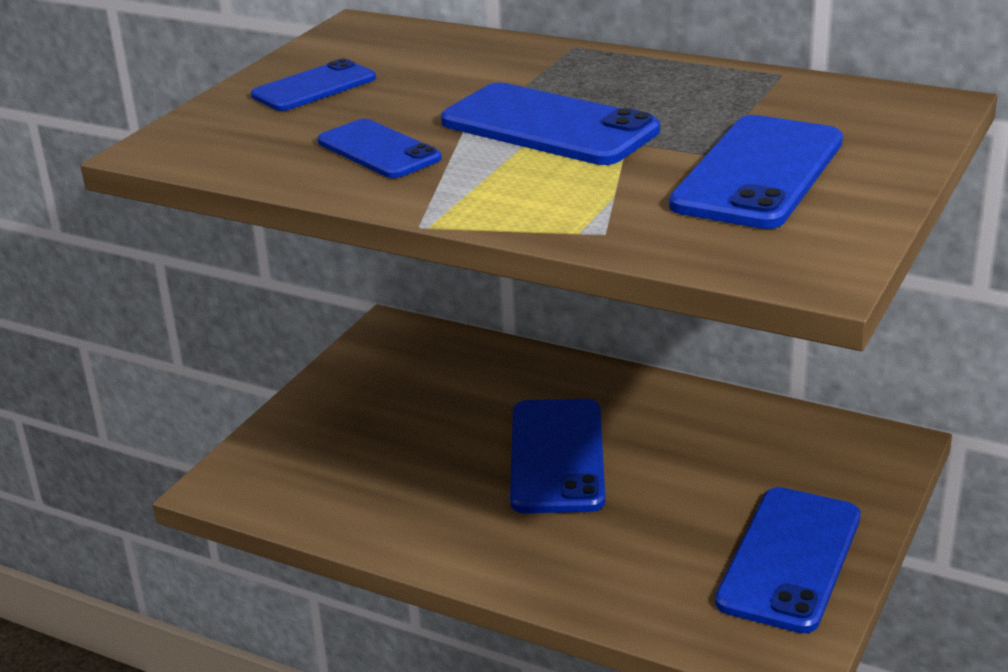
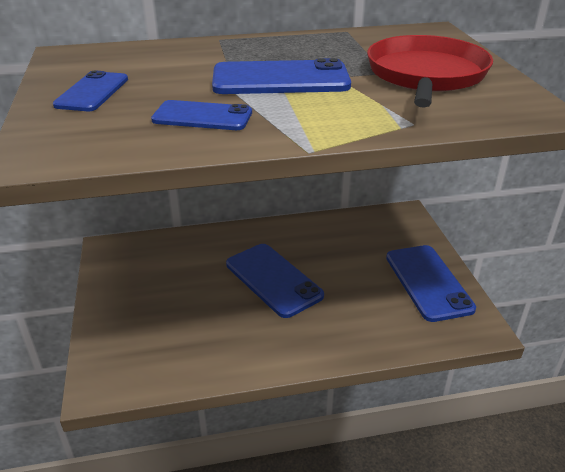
camera: 40 degrees left, 5 degrees up
(758, 173) = (426, 75): blue phone -> red pan

